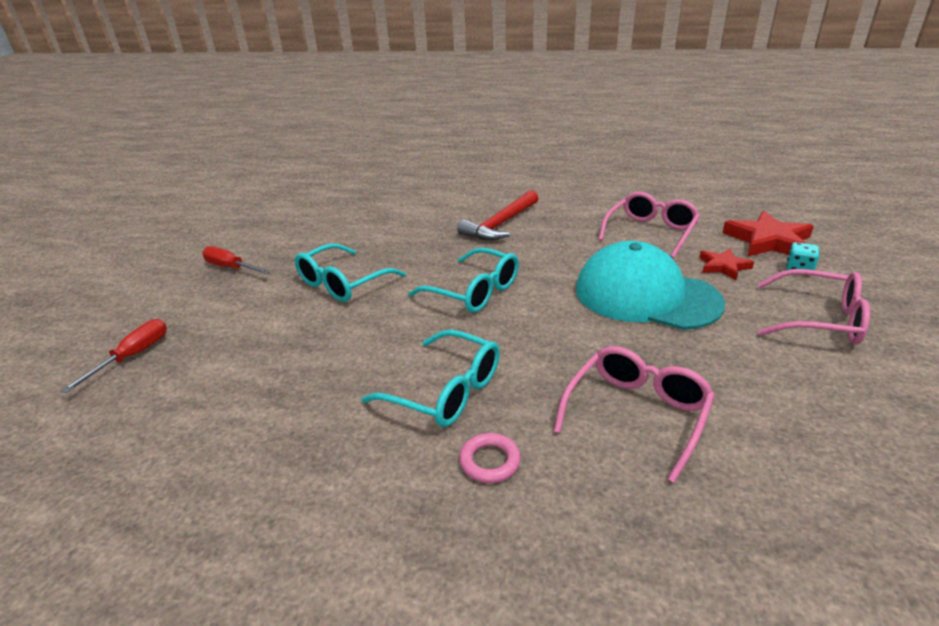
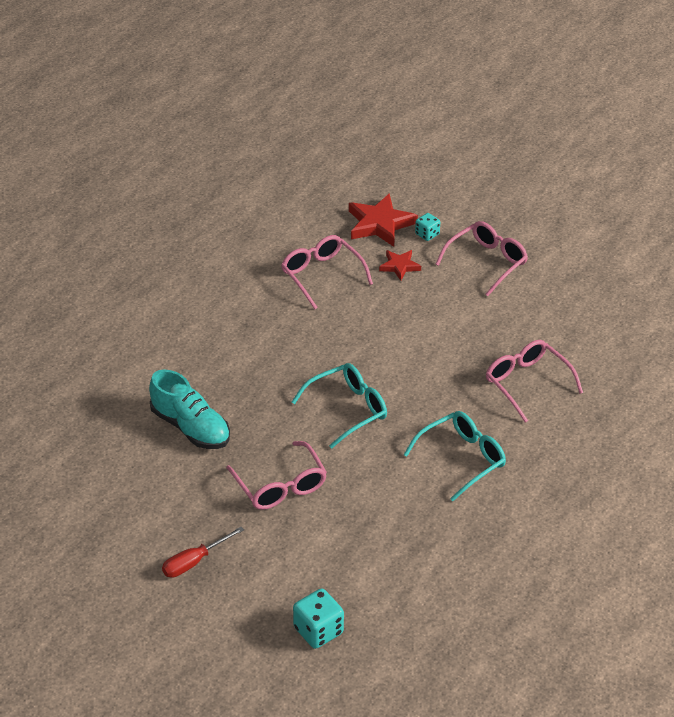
camera: 70 degrees left, 10 degrees up
(133, 356) = (318, 630): red screwdriver -> turquoise dice
(342, 283) = (280, 486): turquoise glasses -> pink glasses
(397, 227) = (190, 427): none -> turquoise shoe
(490, 461) = (533, 457): pink ring -> none
(501, 224) = (238, 356): red hammer -> none
(645, 295) = (412, 323): turquoise cap -> none

